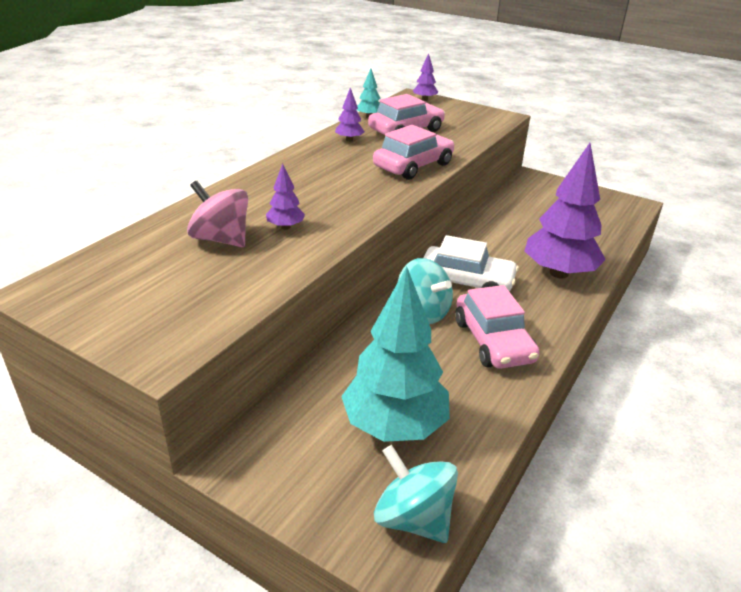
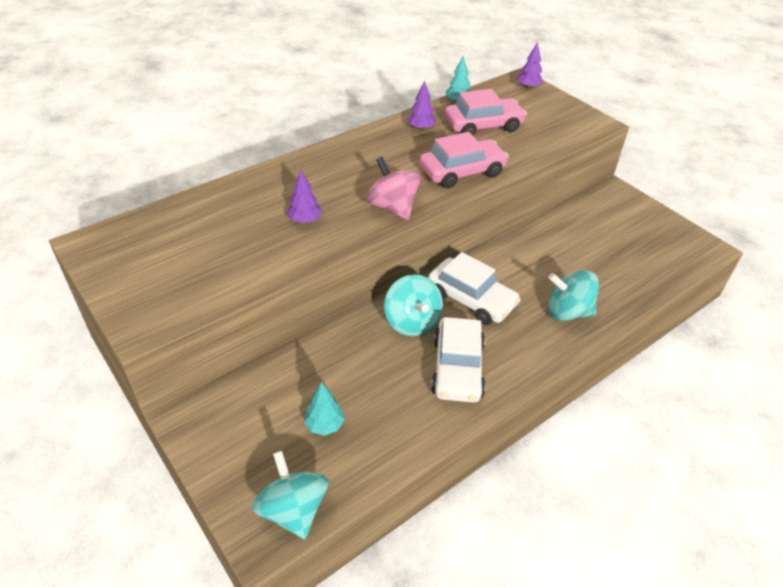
camera: 20 degrees right, 10 degrees up
(221, 239) = (246, 222): pink spinning top -> pink spinning top (392, 207)
(394, 425) = (324, 425): turquoise tree -> turquoise tree, size x0.44
(493, 341) = (457, 368): pink car -> white car
(559, 273) = (567, 312): purple tree -> turquoise spinning top

